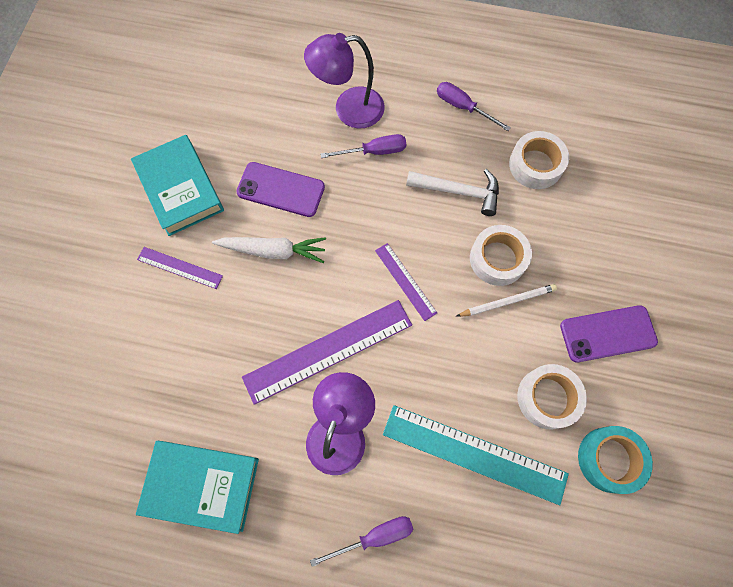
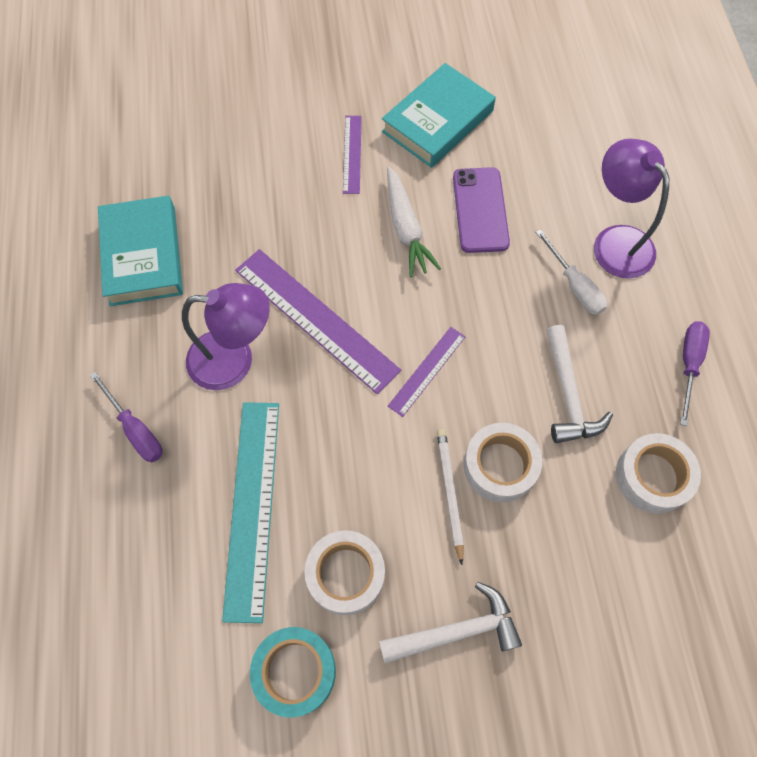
camera: 70 degrees right, 5 degrees down
(374, 151) = (574, 286): purple screwdriver -> white screwdriver
(507, 301) = (449, 493): white pencil -> white pencil turned 150 degrees counterclockwise
(607, 333) = (457, 631): purple phone -> white hammer

